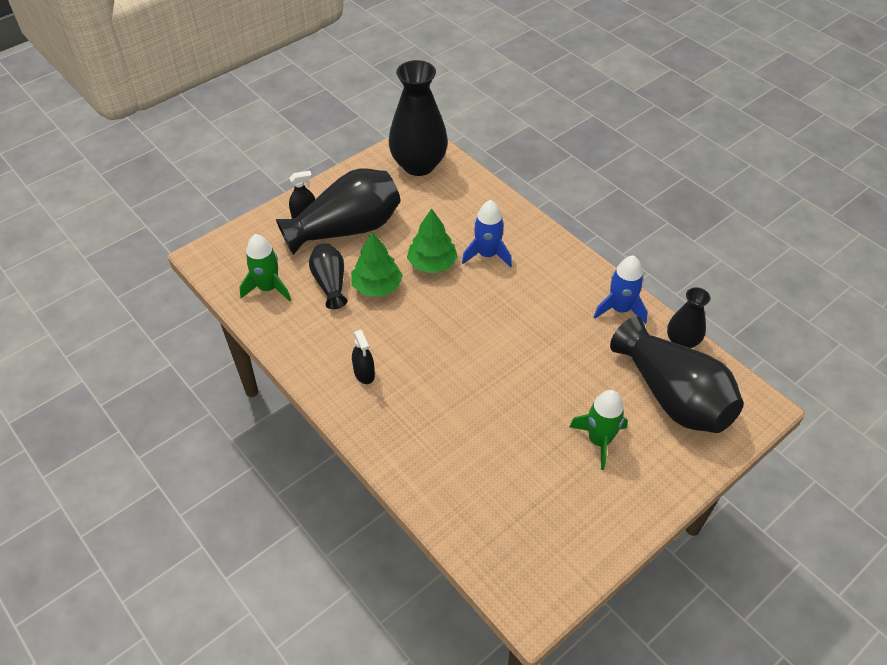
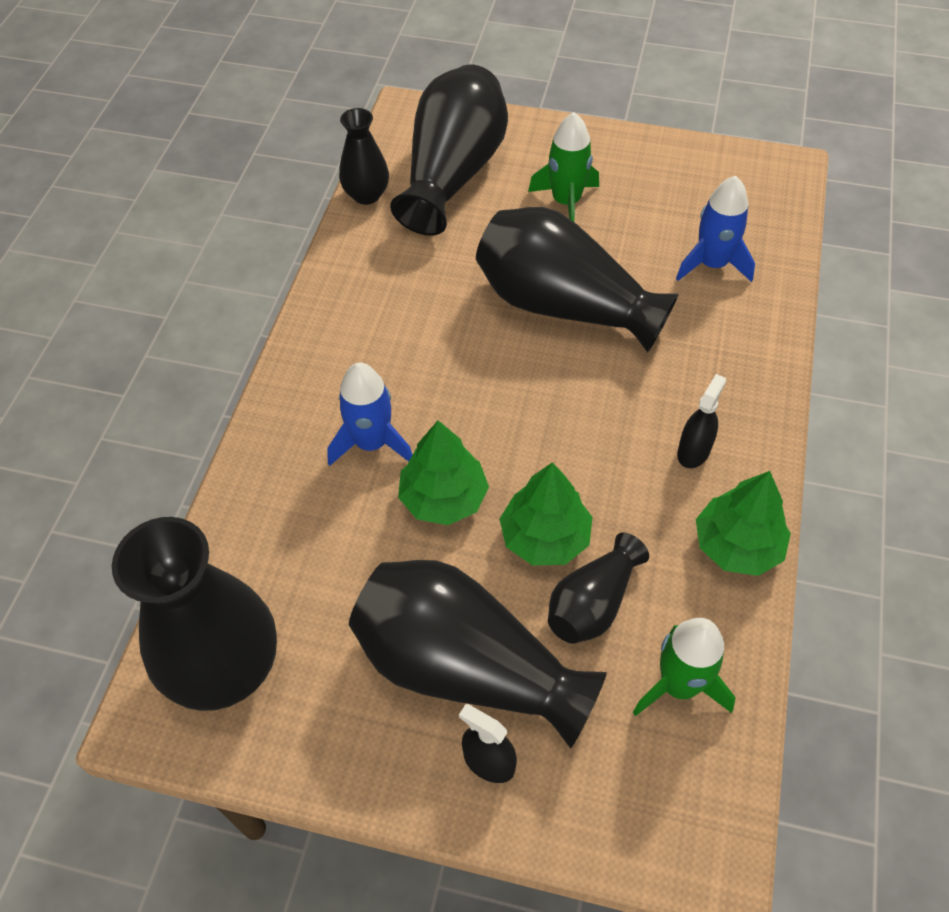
camera: 125 degrees left, 5 degrees up
(301, 352) = (737, 545): none -> green tree
(510, 382) = (564, 306): none -> black vase
(619, 309) = (360, 264): blue rocket -> blue rocket (712, 264)

